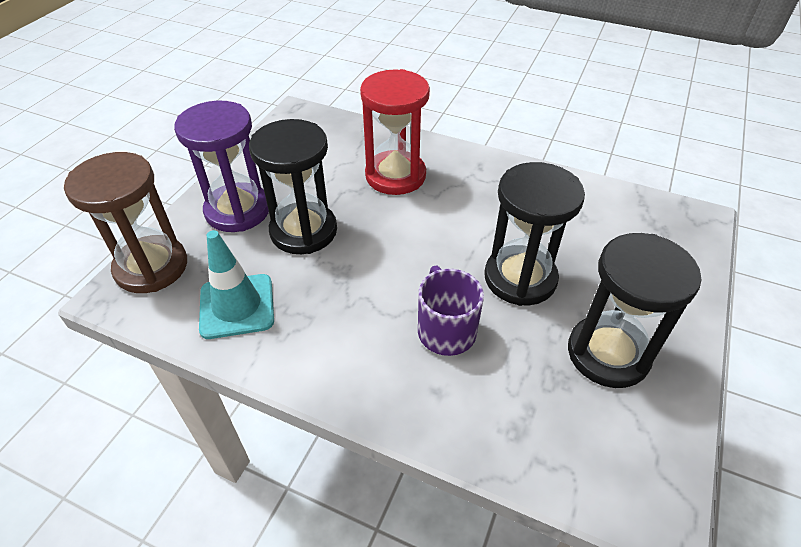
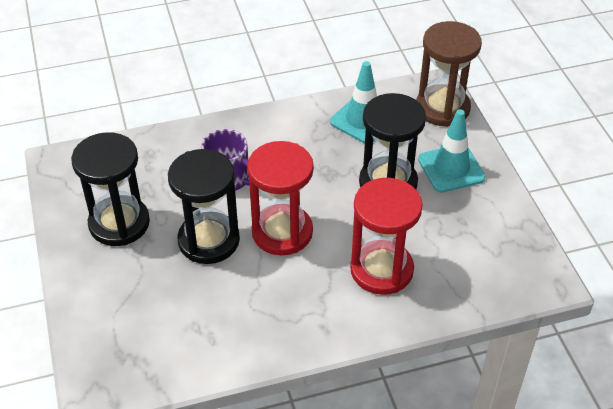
camera: 140 degrees right, 0 degrees up
(238, 210) = (451, 168): purple hourglass -> turquoise traffic cone
(444, 245) = (282, 232): none -> red hourglass

